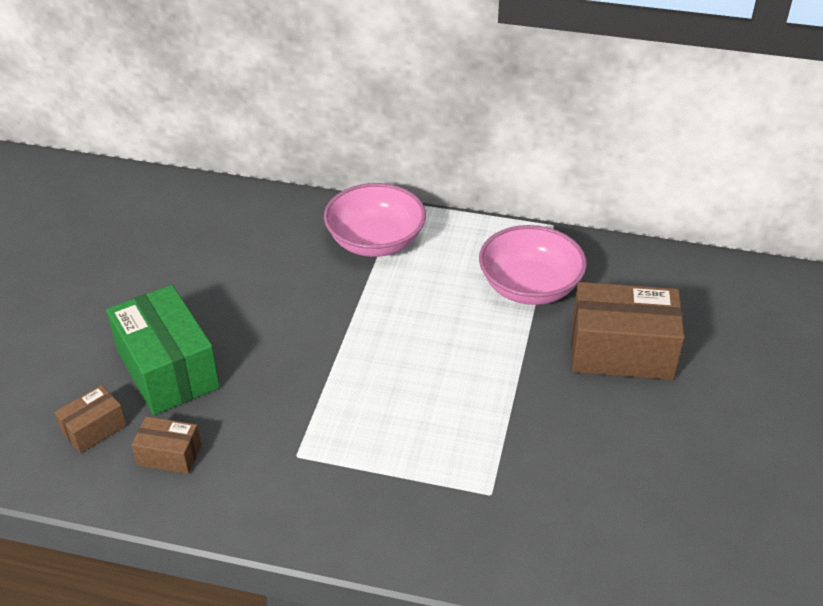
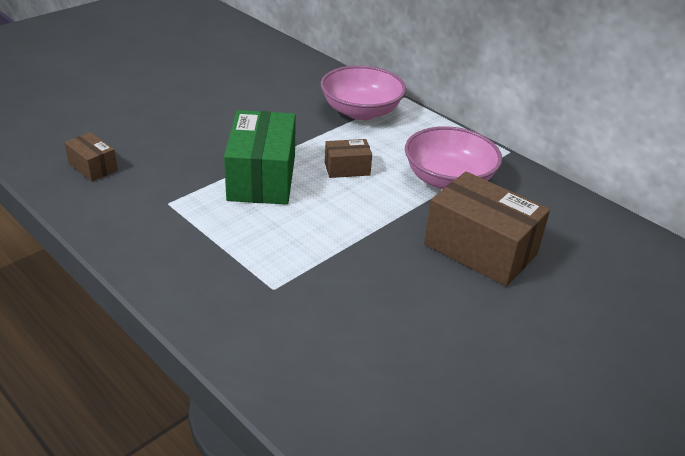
camera: 30 degrees right, 5 degrees down
(94, 429) = (68, 135): brown box -> brown box (347, 168)
(168, 369) = (146, 124): green box -> green box (262, 178)

